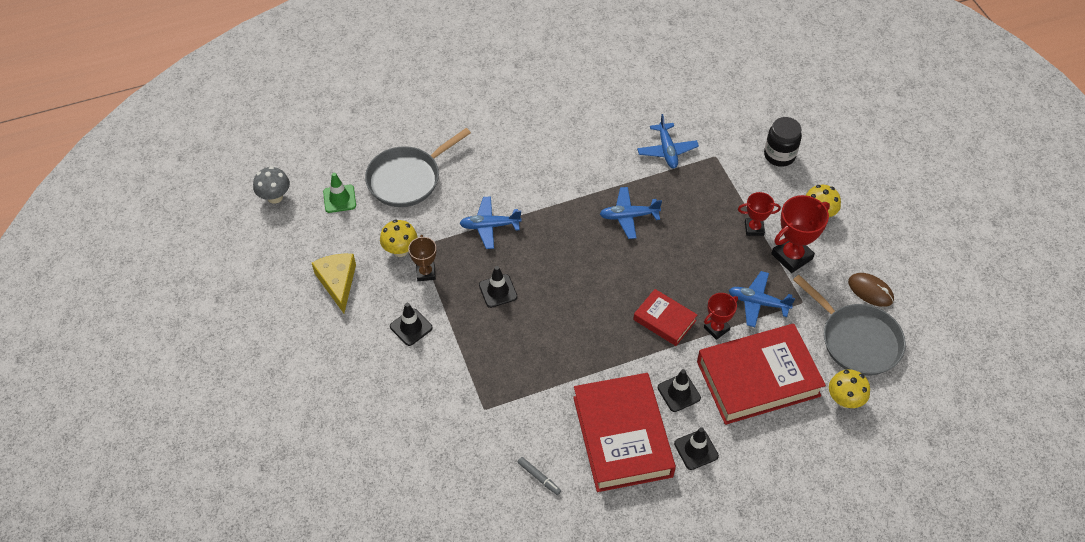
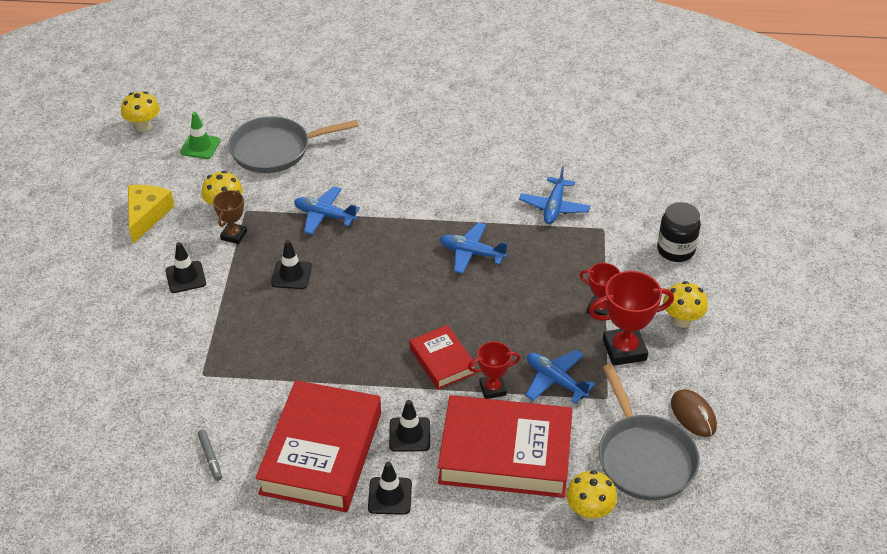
camera: 25 degrees right, 10 degrees down
(275, 197) = (143, 126): grey mushroom -> yellow mushroom

